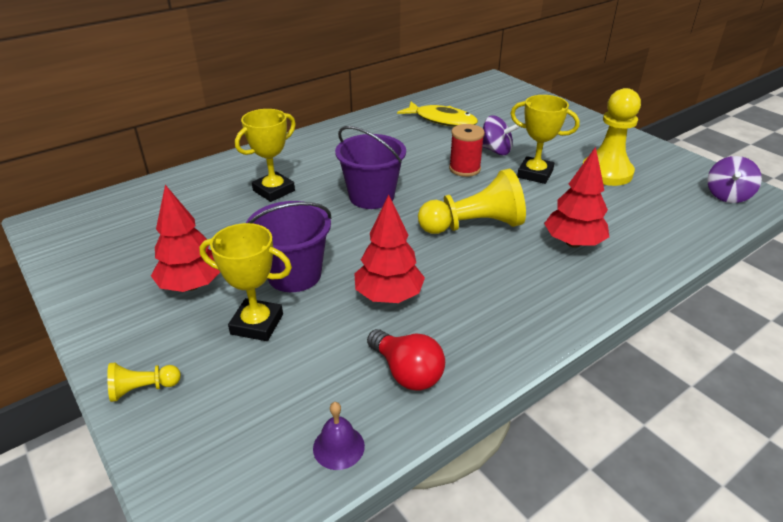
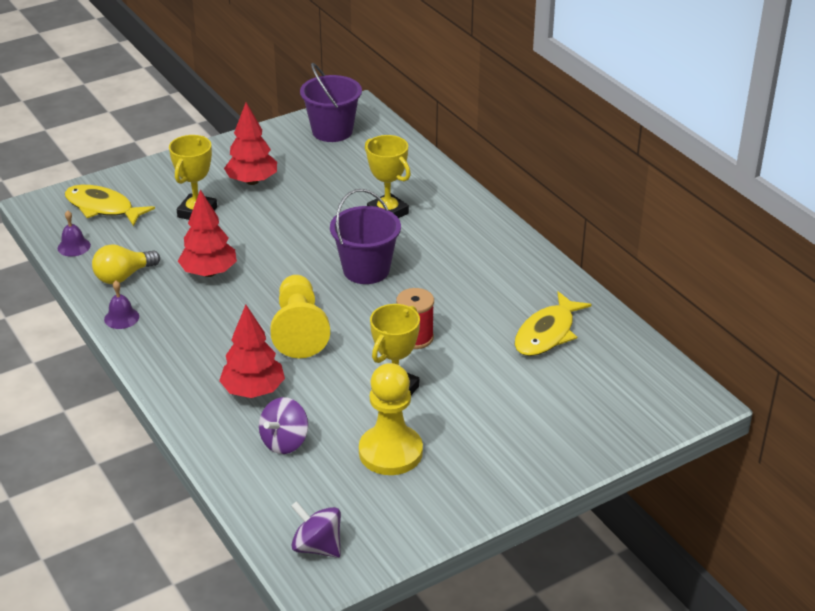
camera: 95 degrees right, 0 degrees up
(143, 389) = (151, 174): yellow pawn -> none
(231, 432) = (103, 208): none -> yellow fish
(294, 274) = (251, 227): purple bucket -> purple bucket (332, 131)
(407, 372) = (123, 276): red light bulb -> yellow light bulb
(493, 358) = (121, 318): none -> purple bell
(495, 150) = (458, 368): purple spinning top -> purple spinning top (284, 442)

